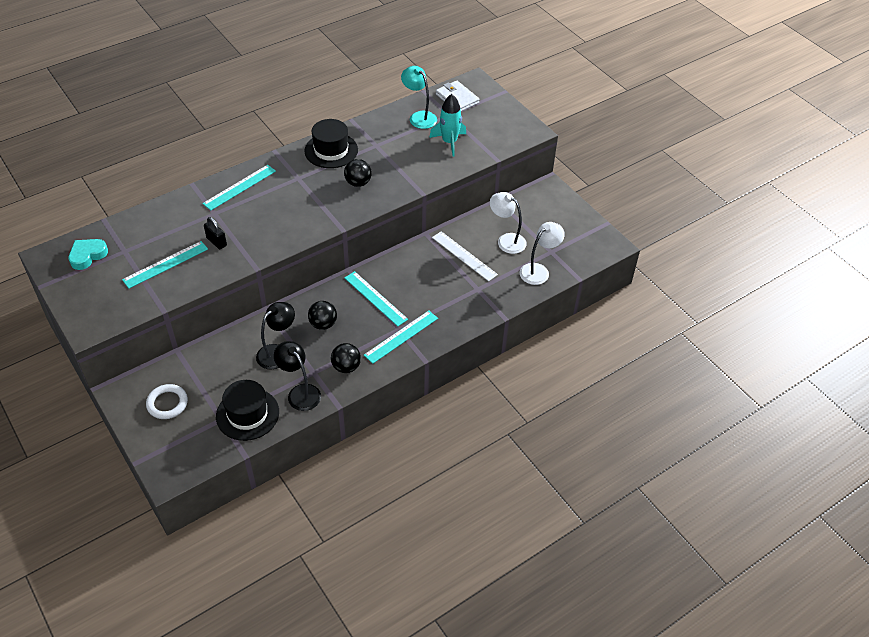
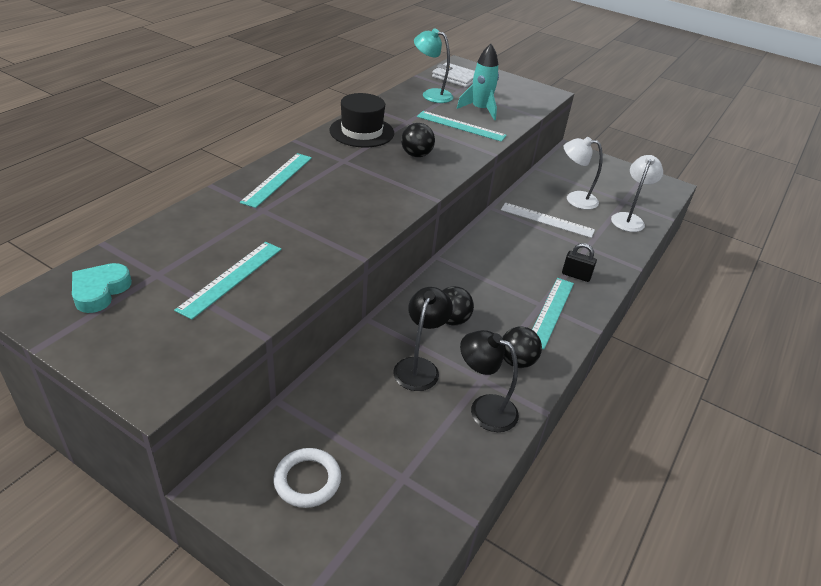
camera: 25 degrees left, 10 degrees down
(216, 242) = (287, 239): black padlock -> black padlock (576, 275)
(247, 414) = (435, 459): black hat -> none
(375, 298) = (490, 279): turquoise ruler -> turquoise ruler (461, 126)

